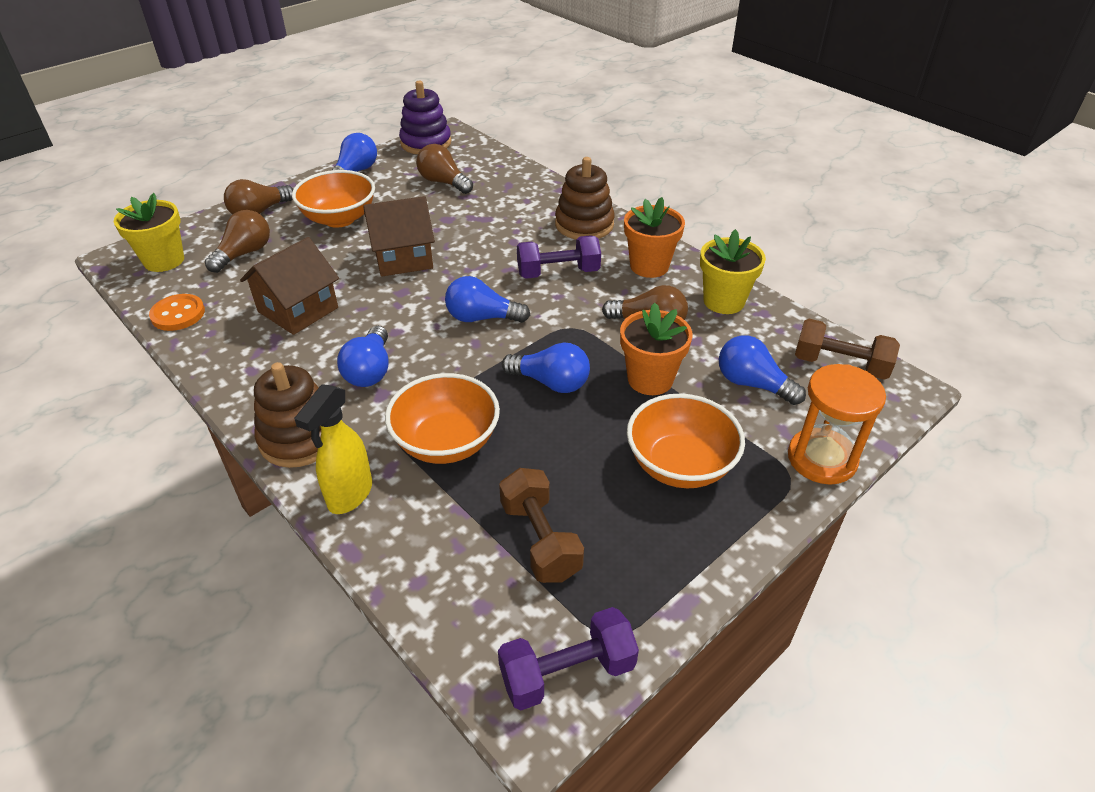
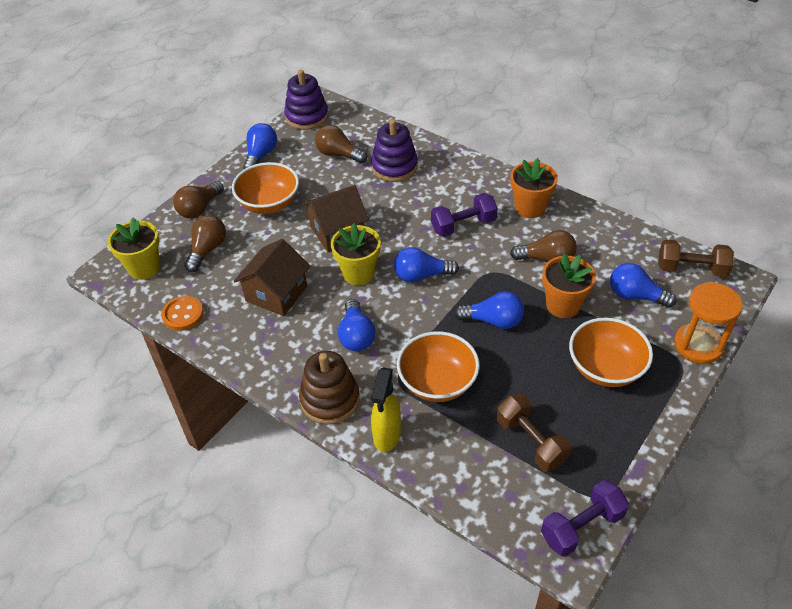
camera: 10 degrees left, 5 degrees up
(502, 203) = (394, 167): none -> purple stacking toy
(584, 224) = (467, 177): brown stacking toy -> none
(723, 301) = (594, 230): yellow flower pot -> yellow flower pot (358, 273)

